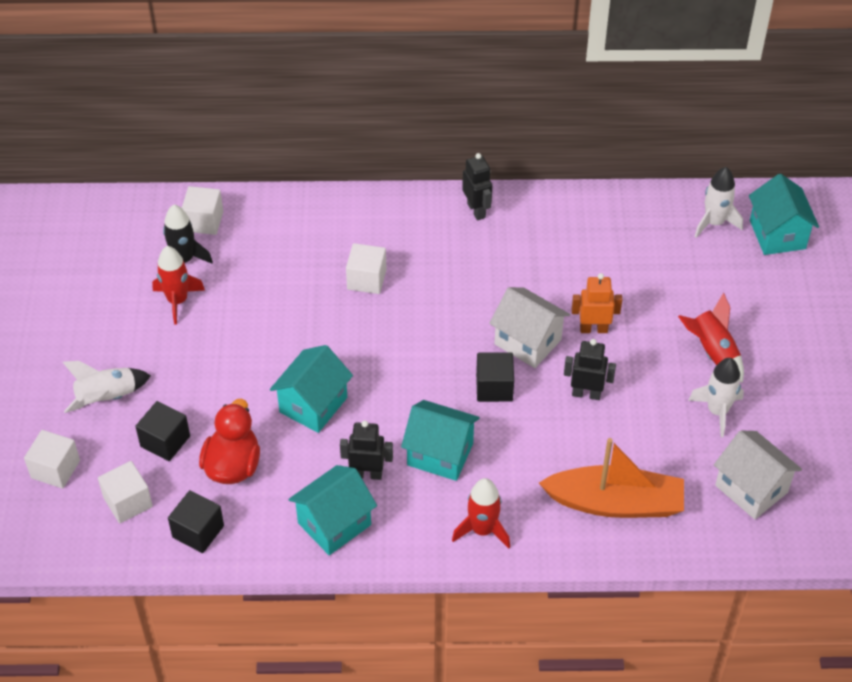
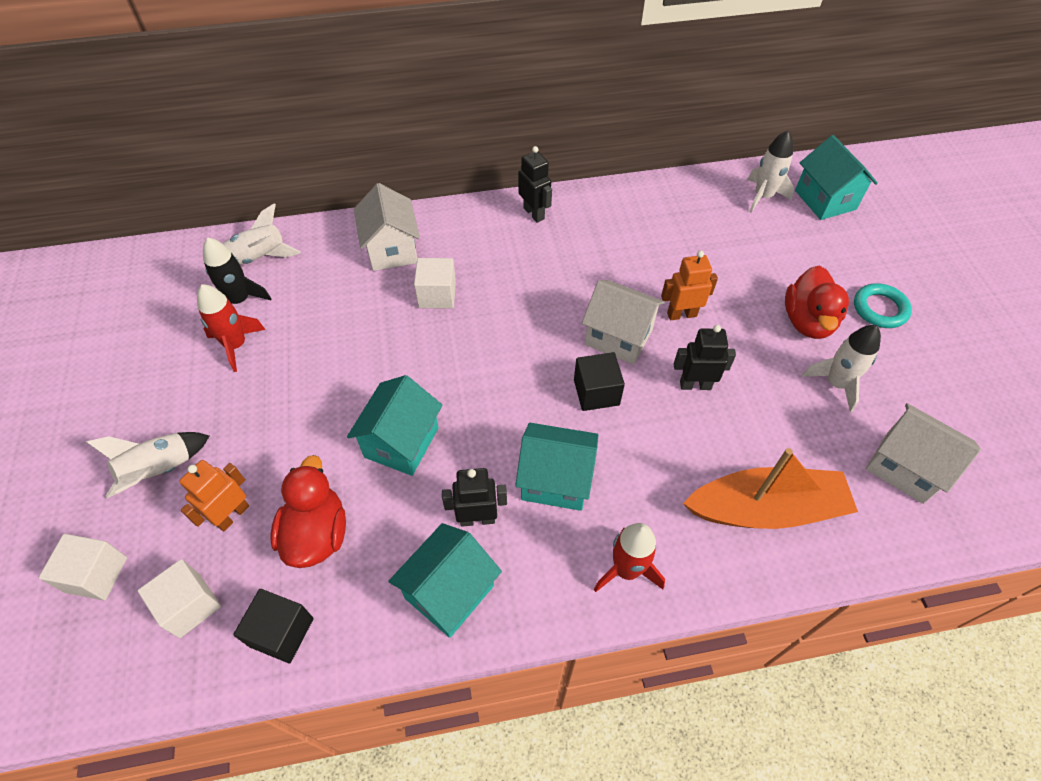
camera: 10 degrees left, 5 degrees up
(165, 441) = (232, 515): black cube -> orange robot
(204, 221) = (258, 258): white cube -> white rocket
(331, 229) = (392, 250): none -> white house
(712, 352) = (807, 321): red rocket -> red duck
(788, 350) = (880, 309): none -> turquoise ring

